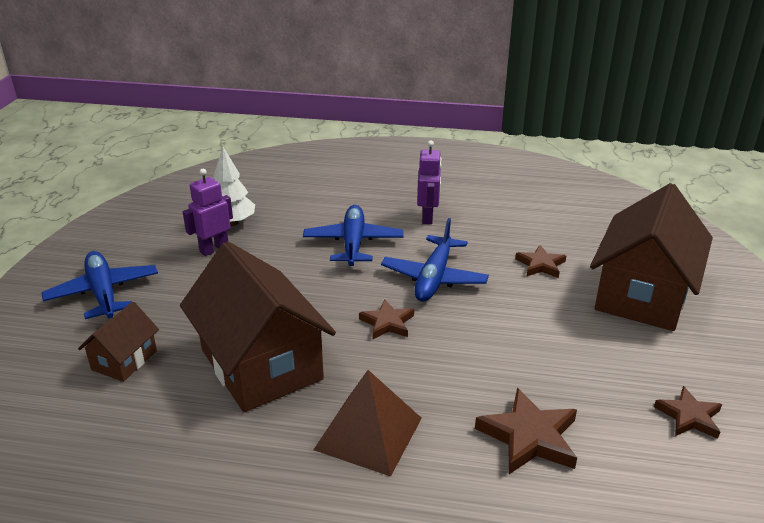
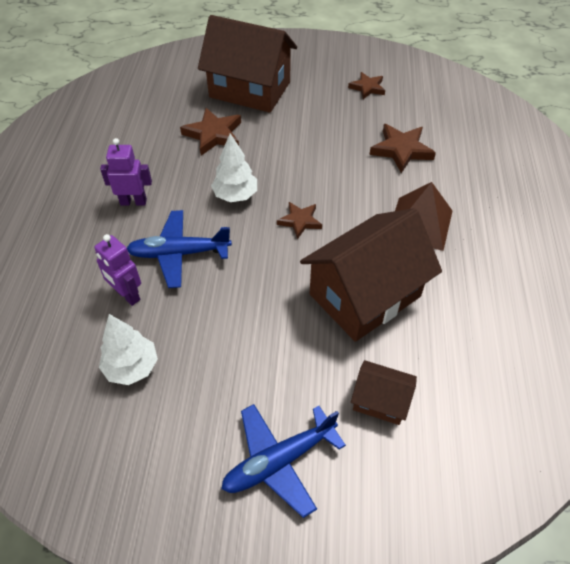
camera: 95 degrees left, 20 degrees up
(214, 249) = (188, 373): purple robot -> purple robot (127, 295)
(434, 278) = (235, 195): blue plane -> white tree
(540, 265) = (213, 134): brown star -> brown star, size x1.55

